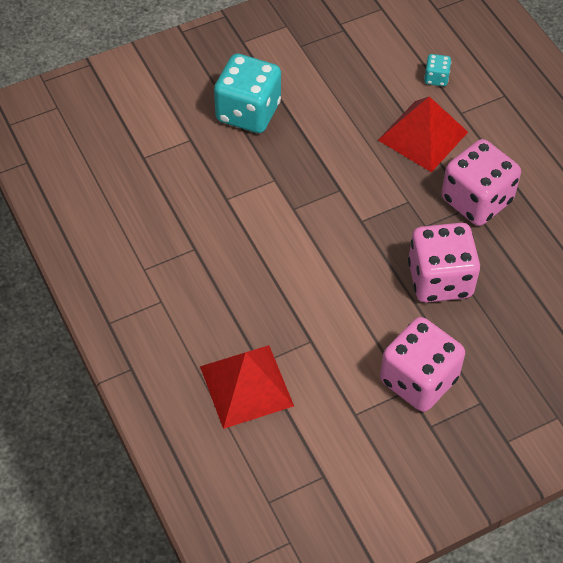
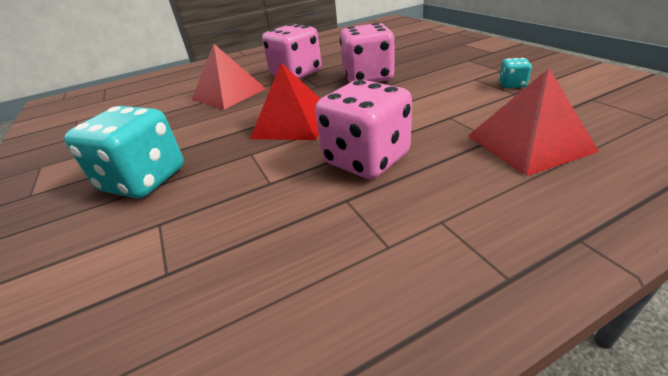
camera: 85 degrees left, 20 degrees down
(328, 207) = (292, 123): none -> red pyramid
(418, 380) = (463, 76): pink dice -> pink dice (366, 159)
(436, 78) = (174, 94): turquoise dice -> turquoise dice (512, 84)

